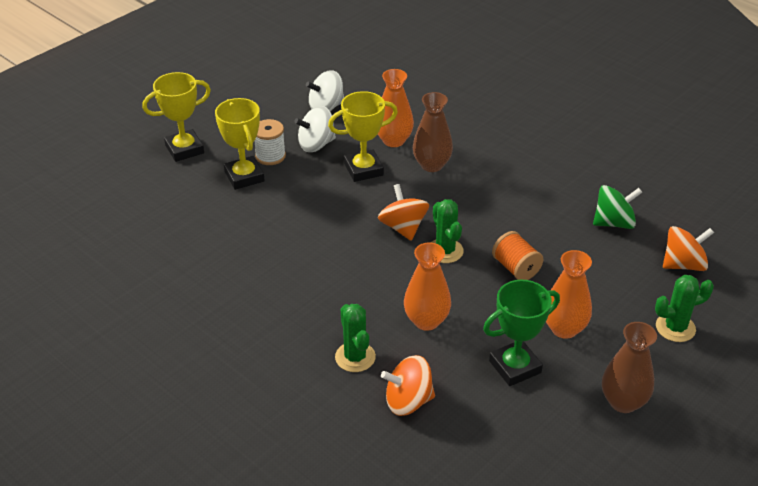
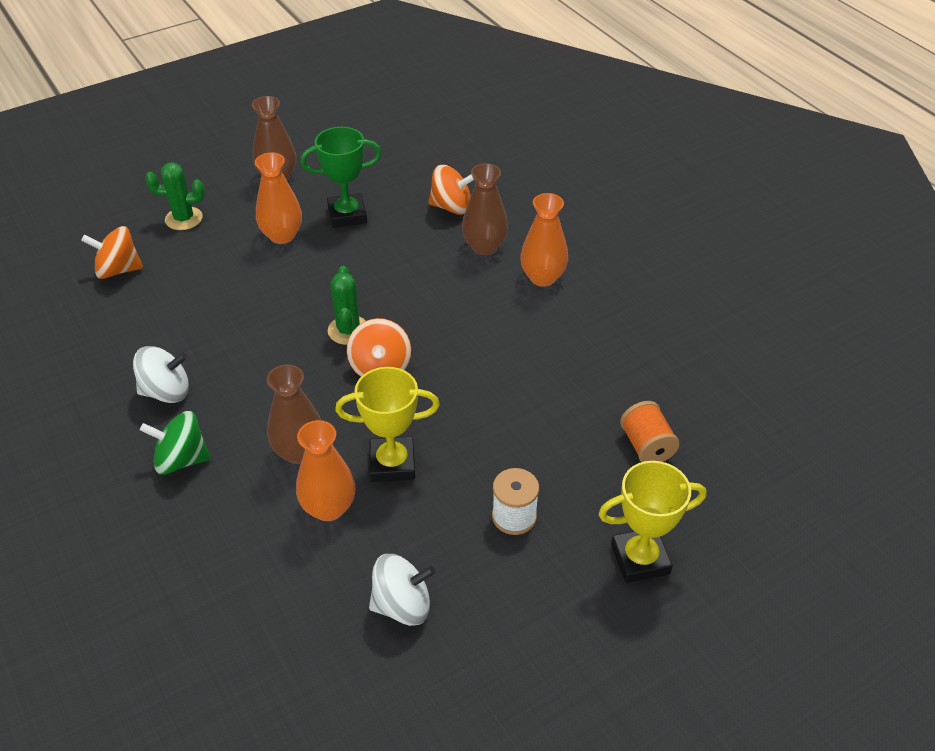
camera: 165 degrees left, 5 degrees up
(244, 176) = (557, 486): yellow trophy -> none
(316, 144) = (442, 525): white spinning top -> white spinning top (166, 392)
(355, 357) = (484, 247): green cactus -> brown vase
(426, 321) = (404, 265): orange vase -> orange vase (542, 277)
(516, 268) = (286, 298): orange spool -> orange spool (646, 446)
(614, 223) = (144, 327): green spinning top -> green spinning top (181, 459)

